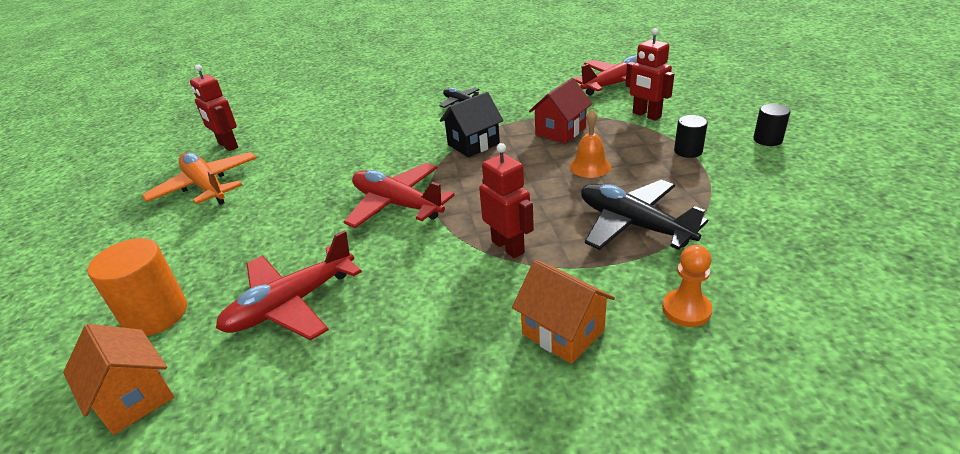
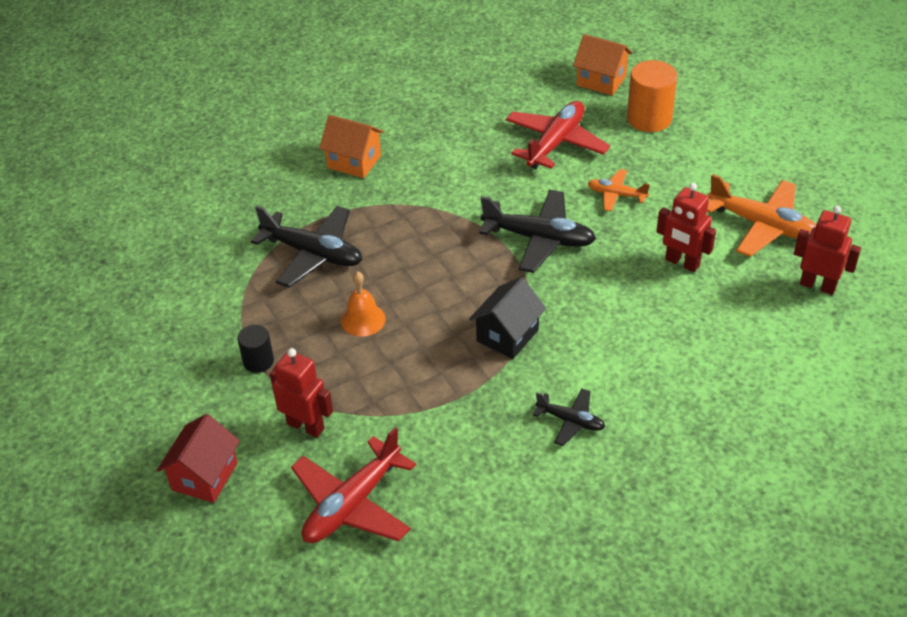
camera: 160 degrees right, 10 degrees up
(290, 231) = (616, 195): none -> orange plane
(397, 204) = (539, 239): red plane -> black plane
(508, 247) = (414, 214): red robot -> red robot (682, 263)
(560, 131) = (409, 376): red house -> red house (204, 476)
(686, 310) = (273, 191): orange pawn -> none
(767, 140) = (167, 395): black cylinder -> none

